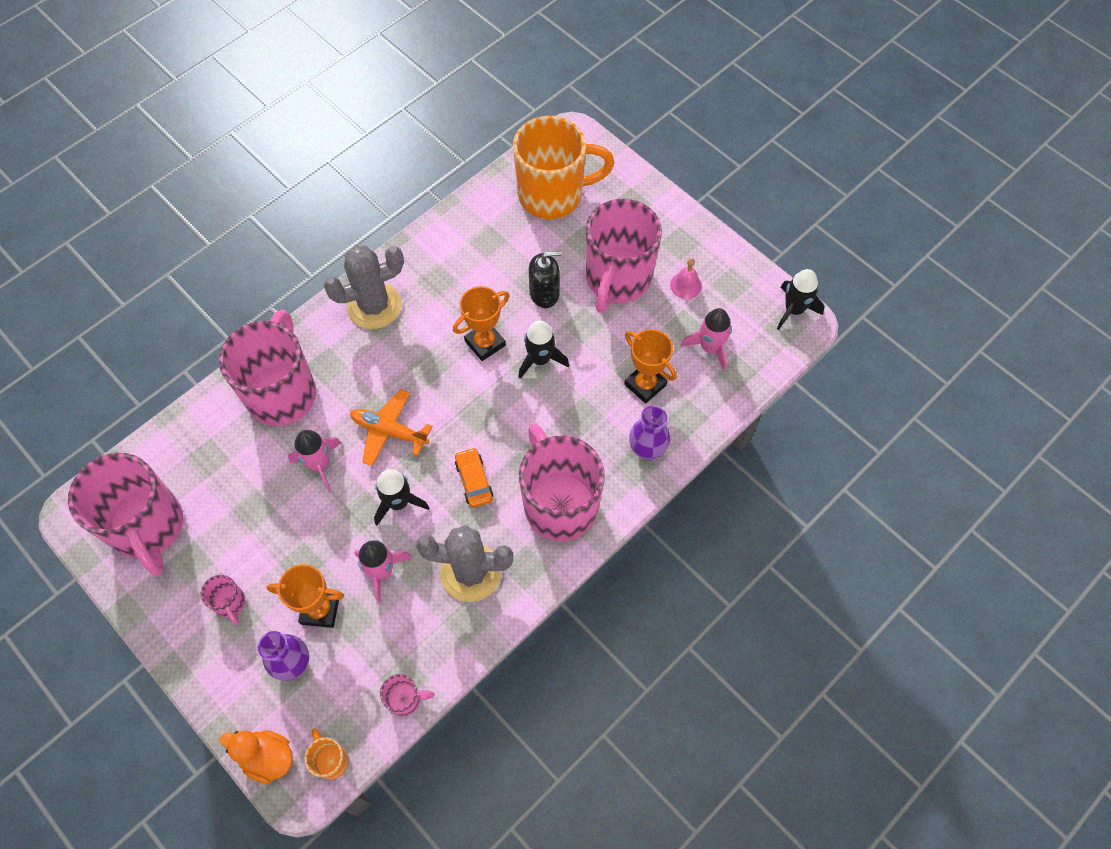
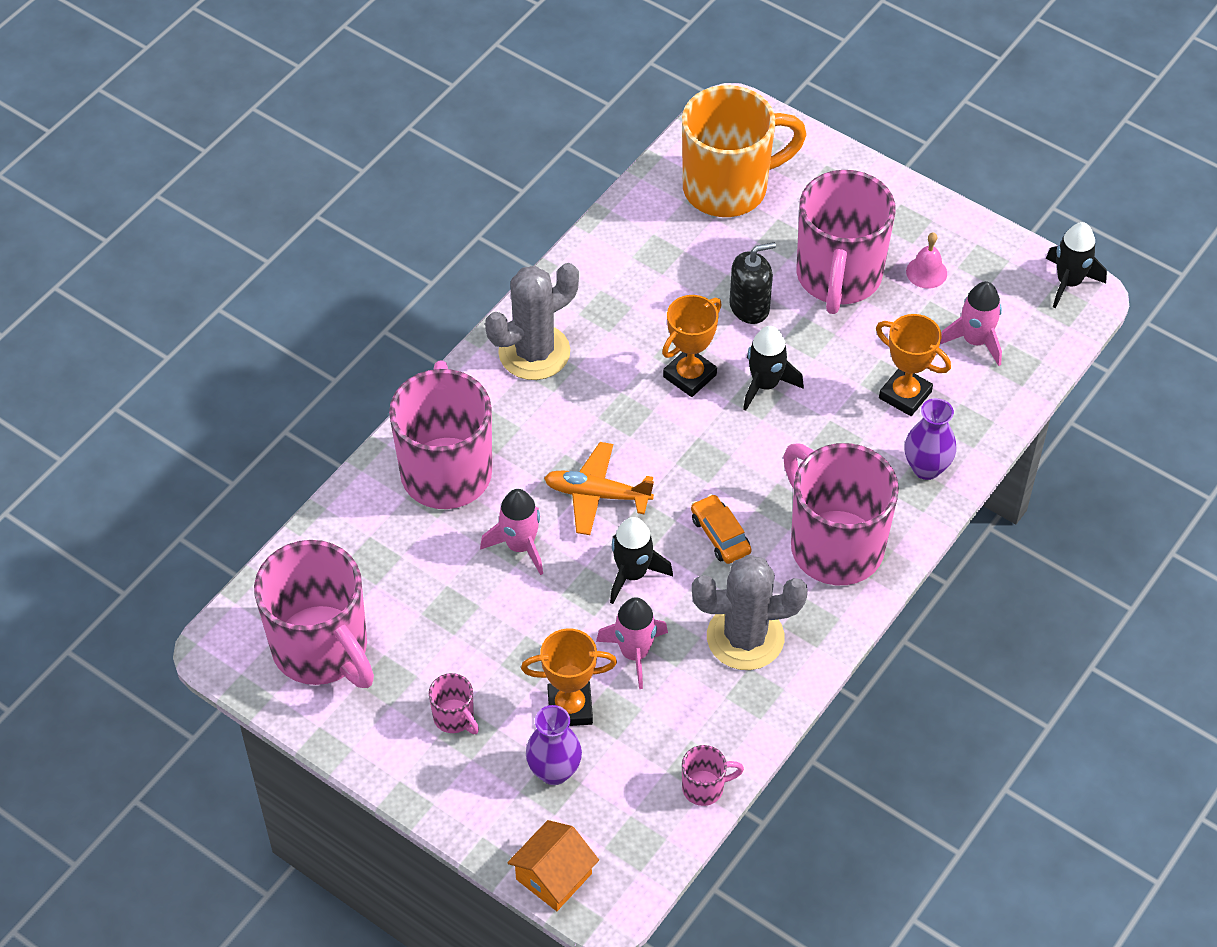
camera: 10 degrees left, 10 degrees down
(267, 757) = (554, 876): orange duck -> orange house
(331, 760) = (632, 866): orange mug -> none

